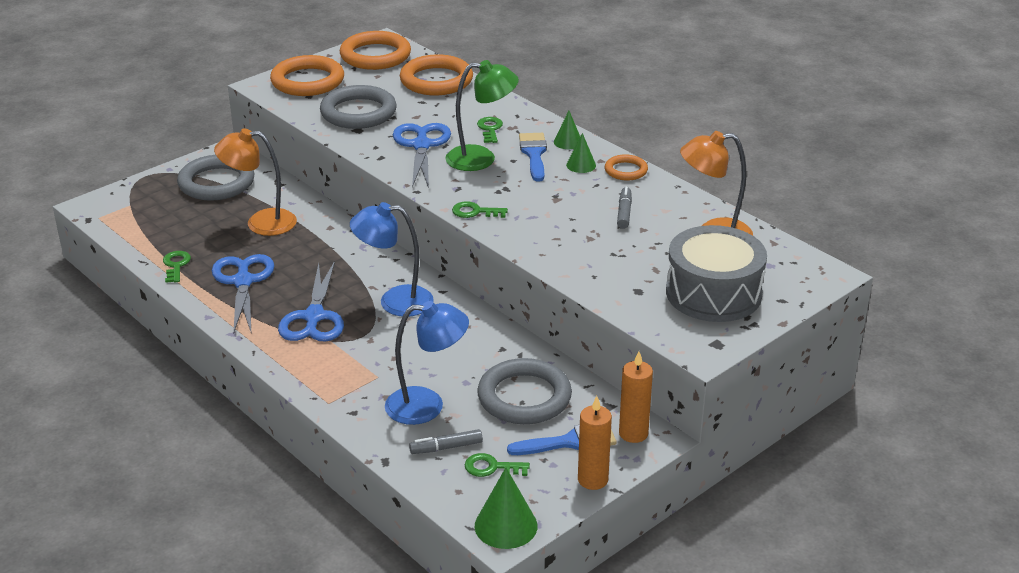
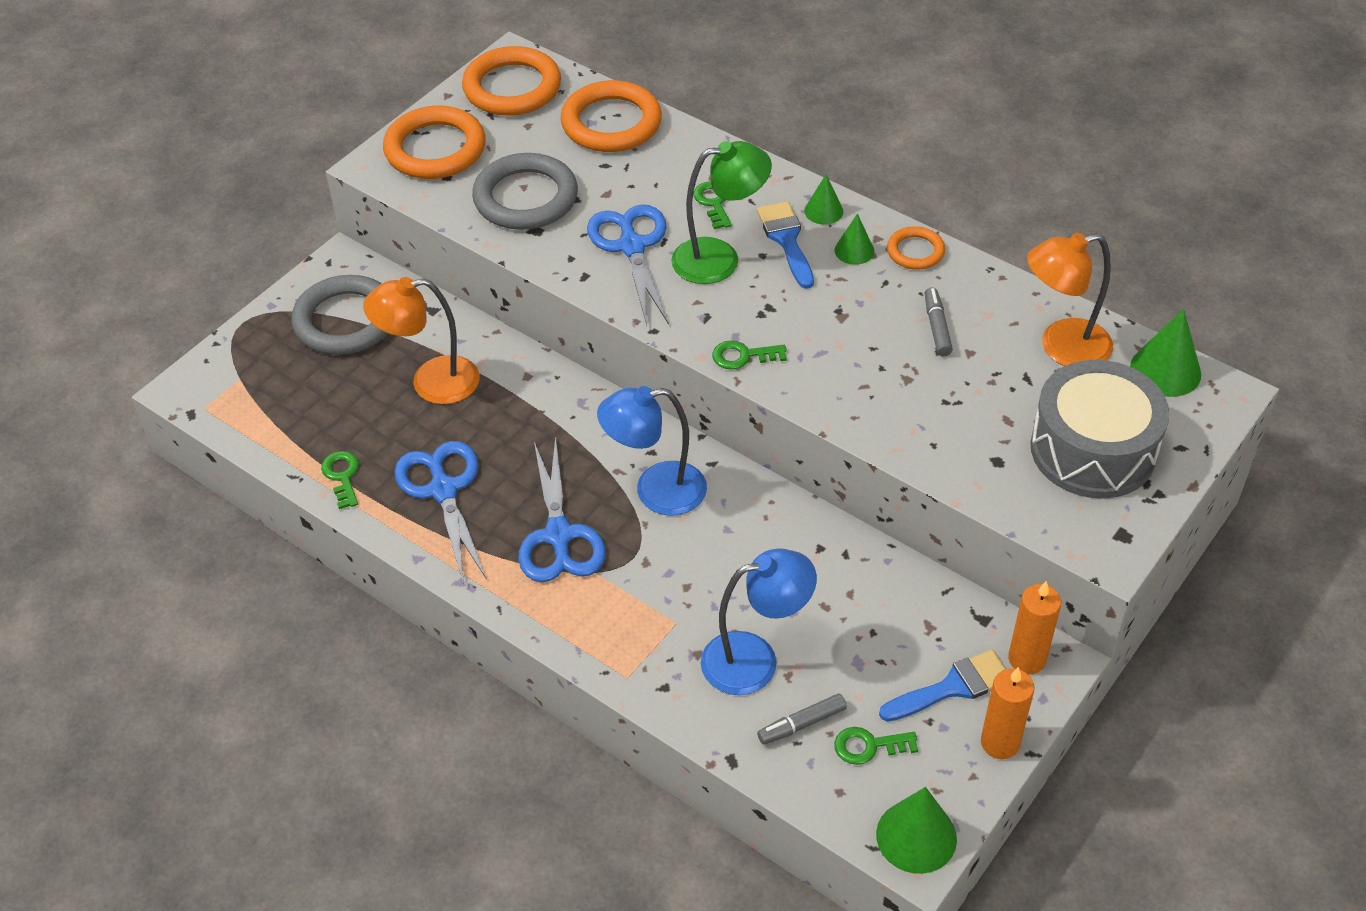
camera: 10 degrees left, 15 degrees up
(524, 397) = (873, 624): grey ring -> none
(787, 256) = (1165, 370): none -> green cone

